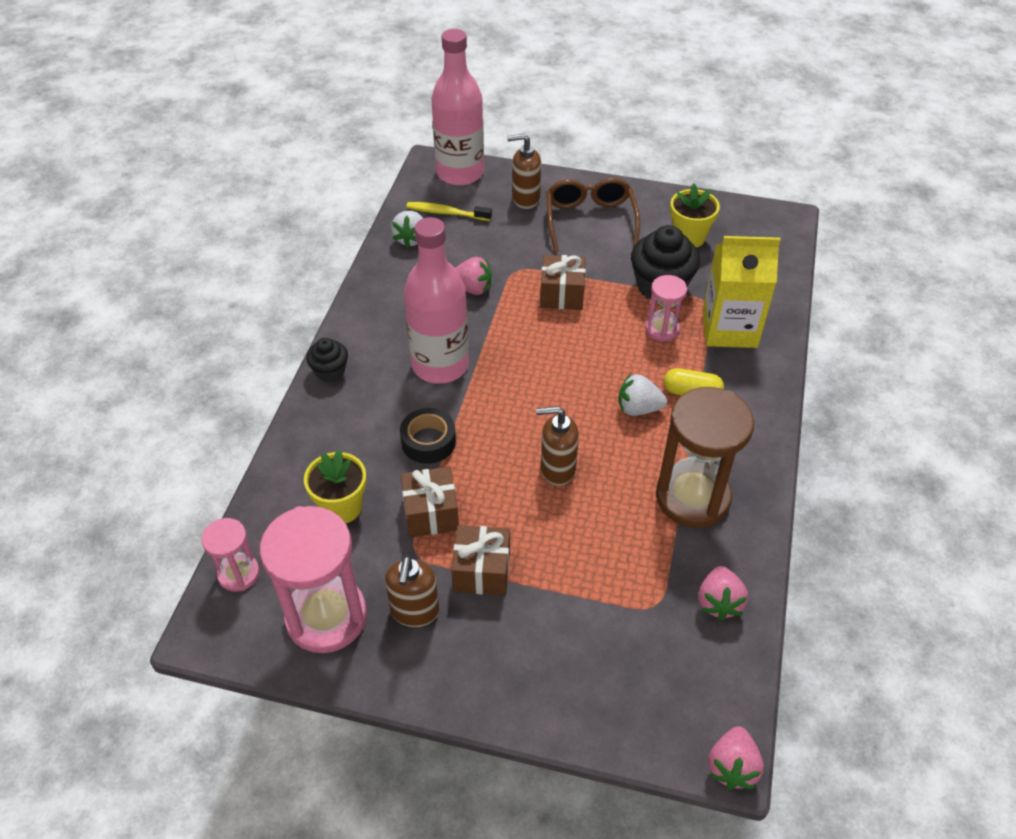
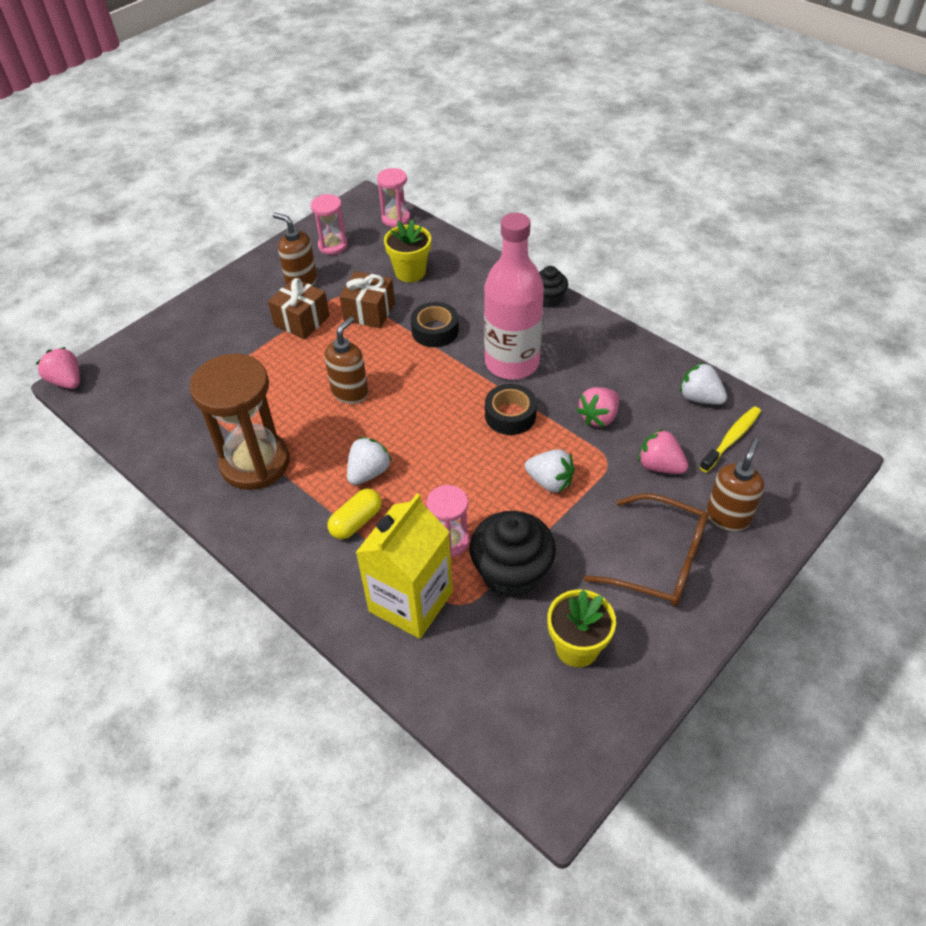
camera: 120 degrees right, 0 degrees up
(326, 617) = (333, 246): pink hourglass -> pink hourglass, size x0.53
(460, 173) = (804, 476): pink bottle -> none
(507, 342) = (510, 415): none -> black tape
(562, 294) = (550, 482): brown gift -> white strawberry
(719, 602) = (163, 432): pink strawberry -> pink strawberry (660, 466)

